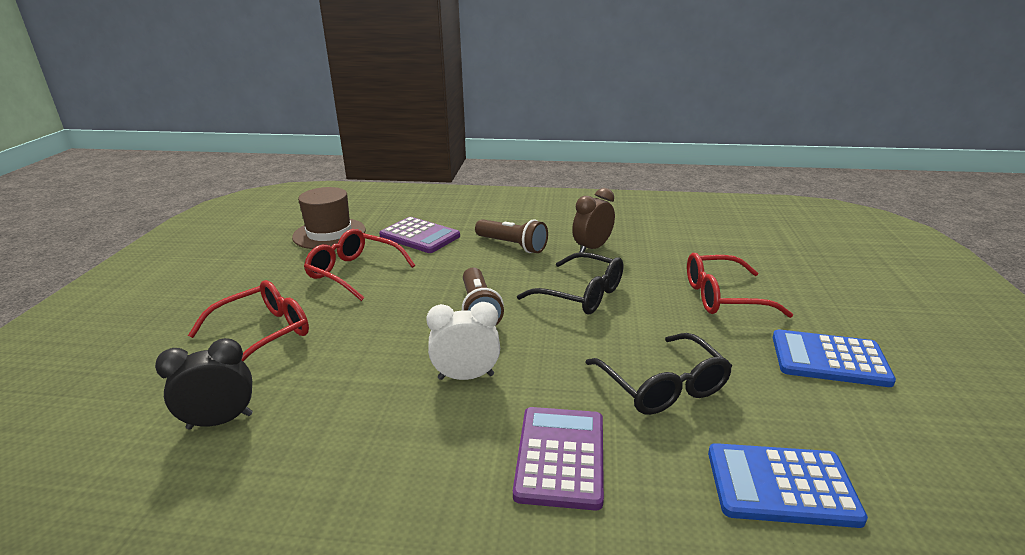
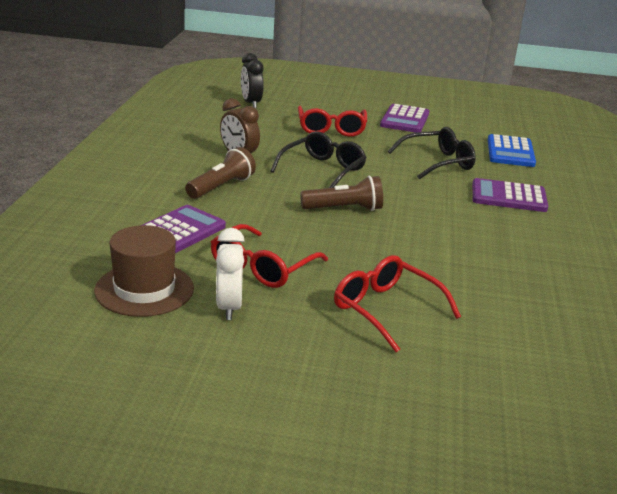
camera: 90 degrees left, 0 degrees up
(220, 421) = (513, 314): black clock -> black clock (251, 103)
(466, 377) = (438, 218): white clock -> white clock (229, 307)
(829, 359) = (404, 120): blue calculator -> purple calculator

